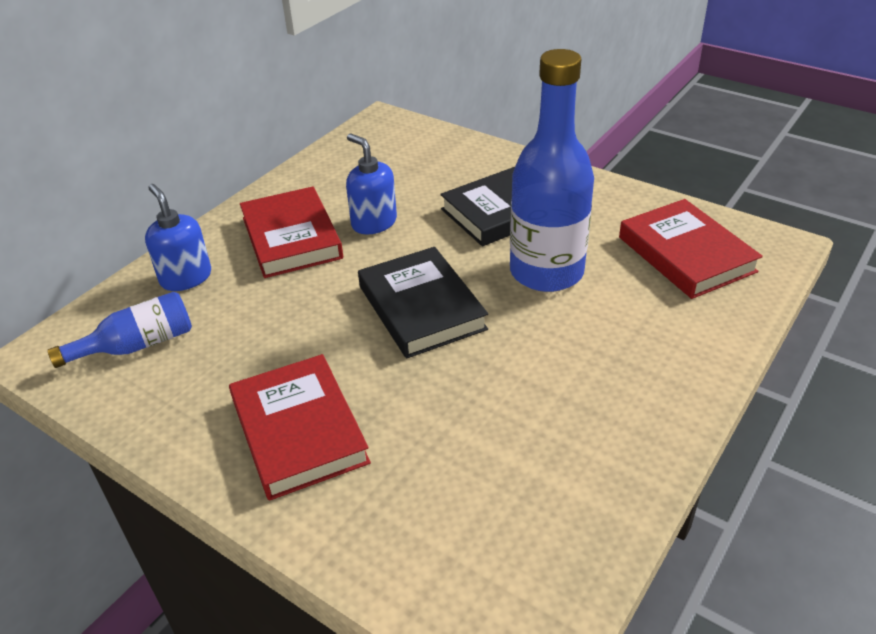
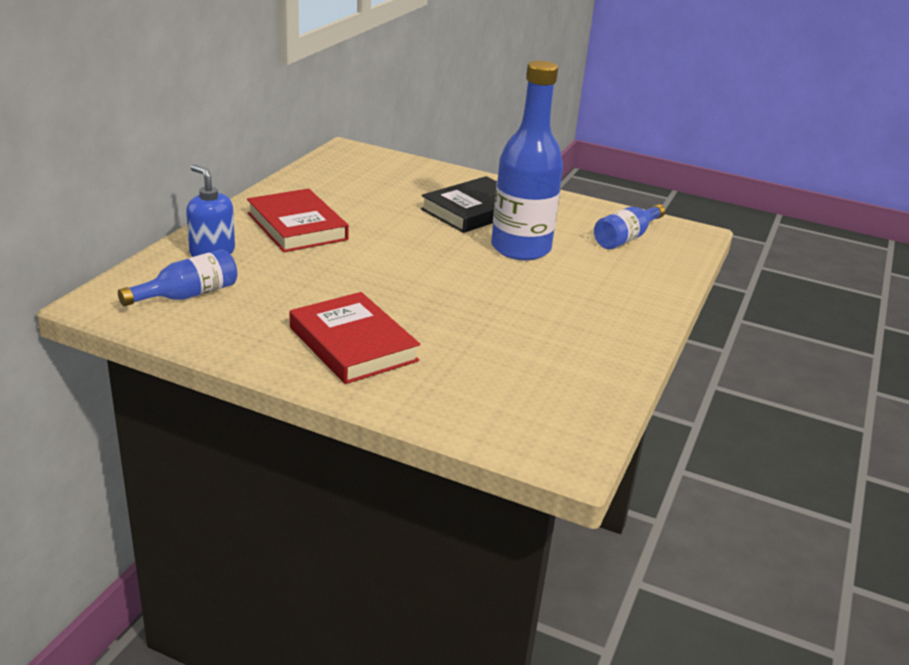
camera: 15 degrees left, 10 degrees down
(374, 222) = (366, 217): blue soap dispenser -> none
(421, 307) = (426, 270): black book -> none
(686, 254) = (626, 238): red book -> blue bottle

